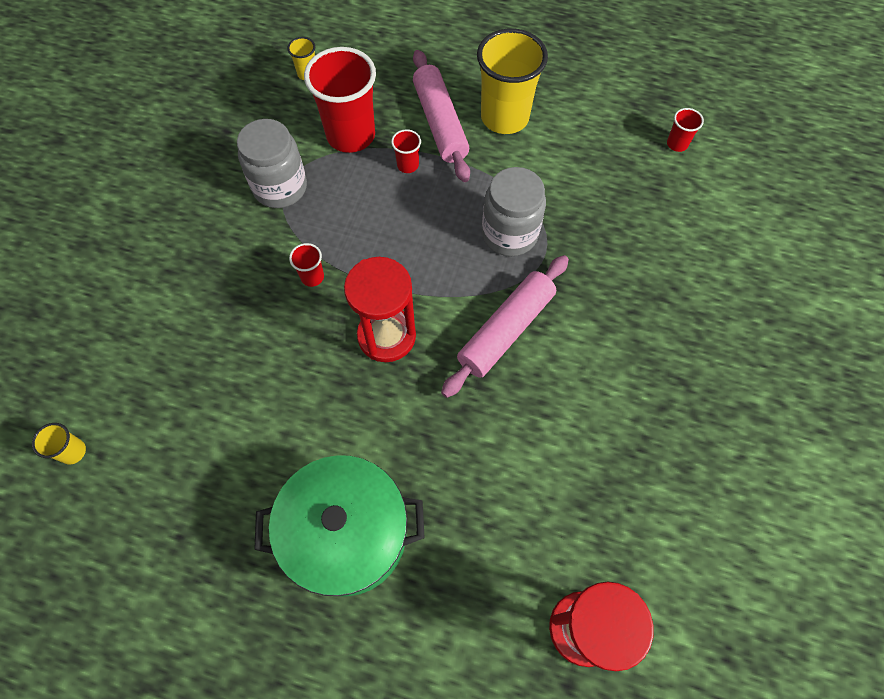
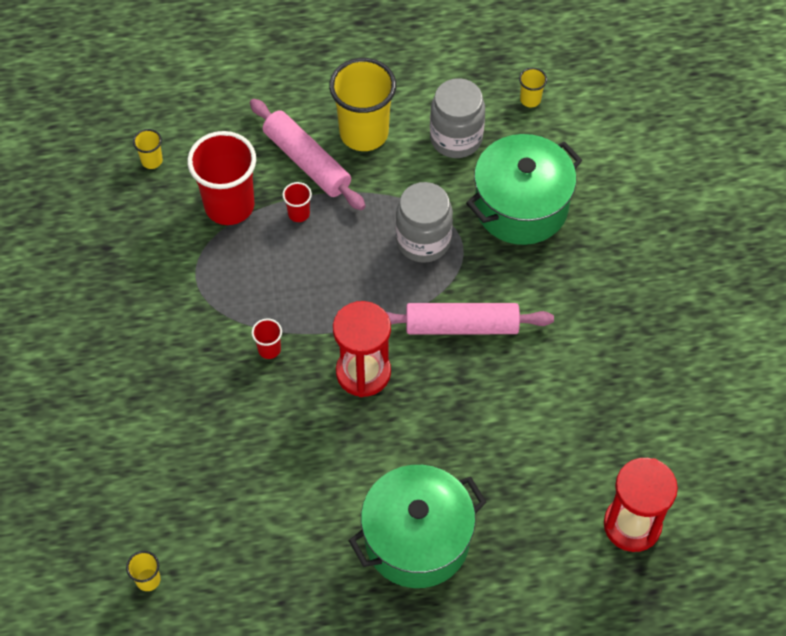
camera: 25 degrees left, 5 degrees down
(280, 187) = (191, 281): grey jar -> grey jar (456, 138)
(506, 330) = (462, 325): pink rolling pin -> pink rolling pin turned 75 degrees clockwise
(621, 238) = (521, 206): none -> green pot
(677, 144) = (530, 99): red cup -> yellow cup

